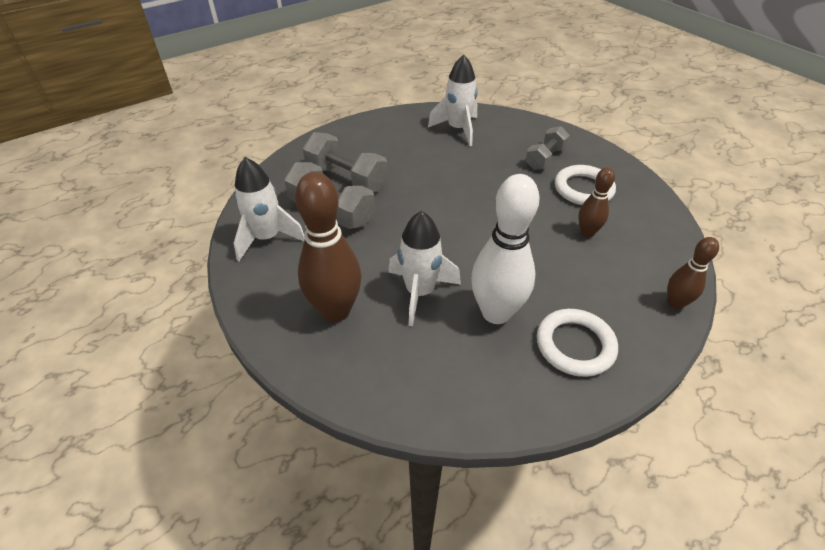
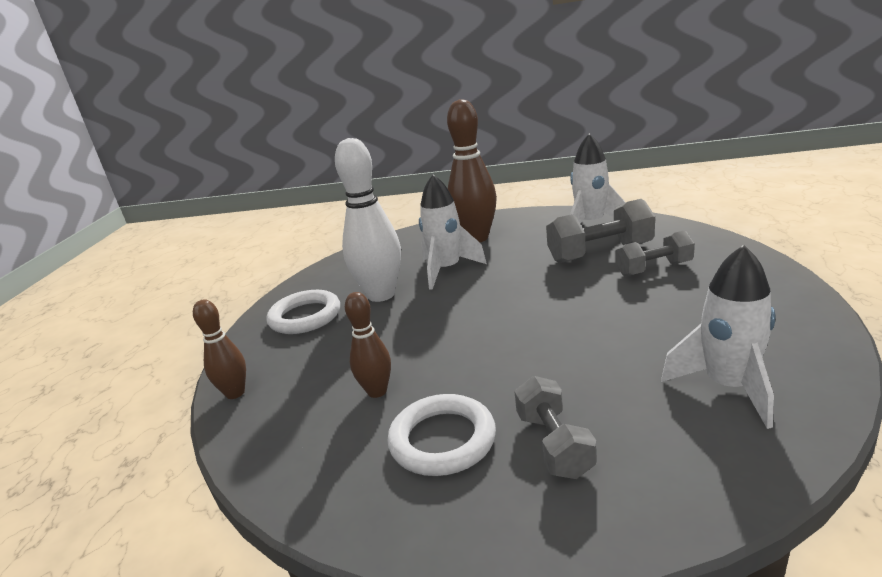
camera: 135 degrees right, 20 degrees down
(346, 179) = (654, 269): grey dumbbell -> grey dumbbell, size x0.66

